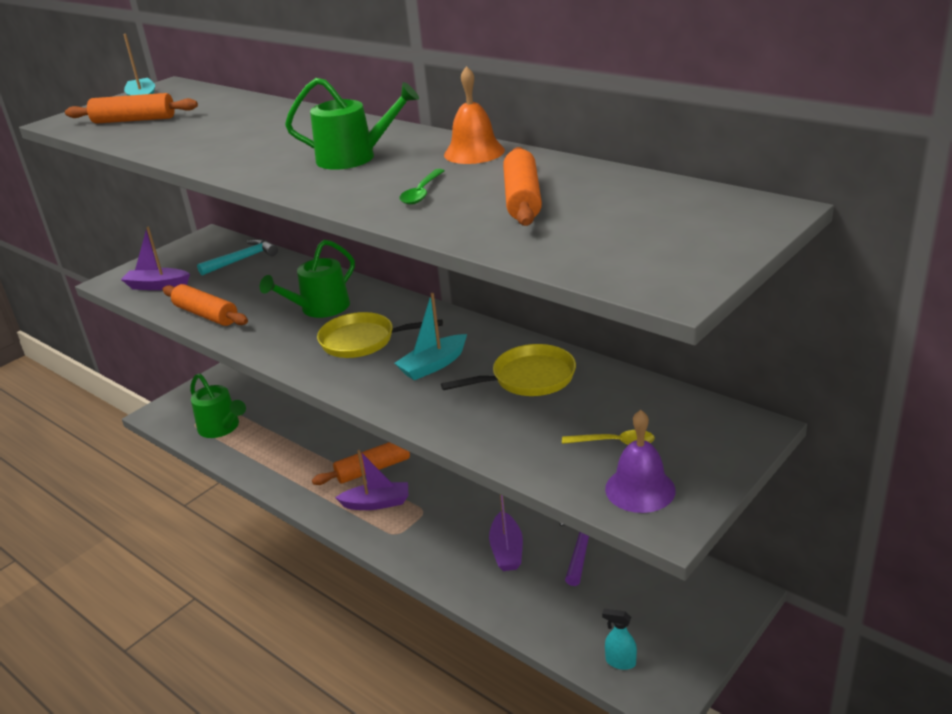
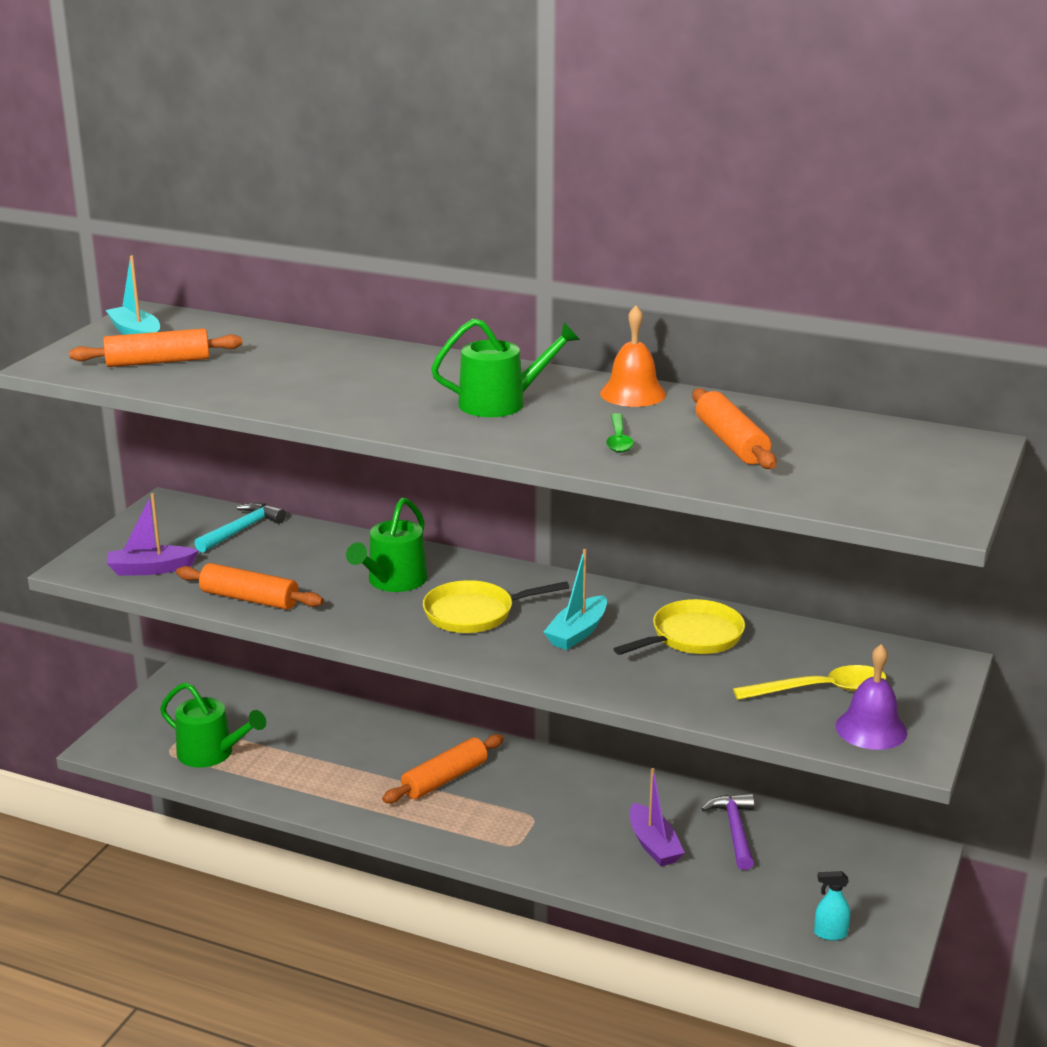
camera: 20 degrees left, 5 degrees down
(376, 503) = (471, 815): purple boat -> none
(615, 442) = (821, 690): yellow spoon -> yellow spoon, size x1.62

